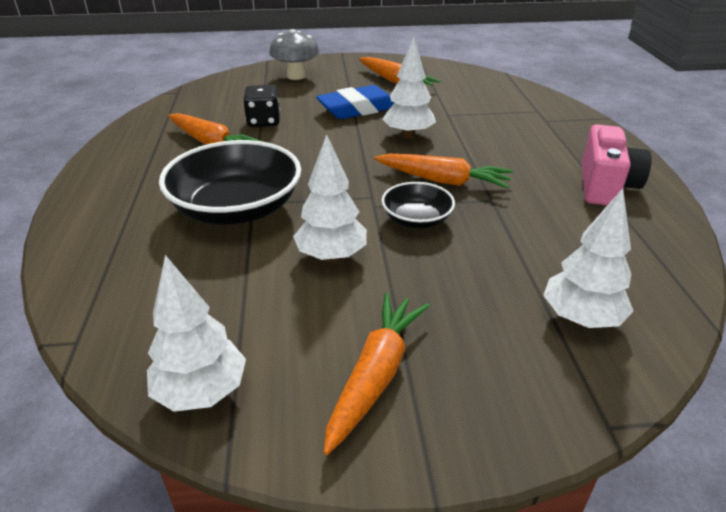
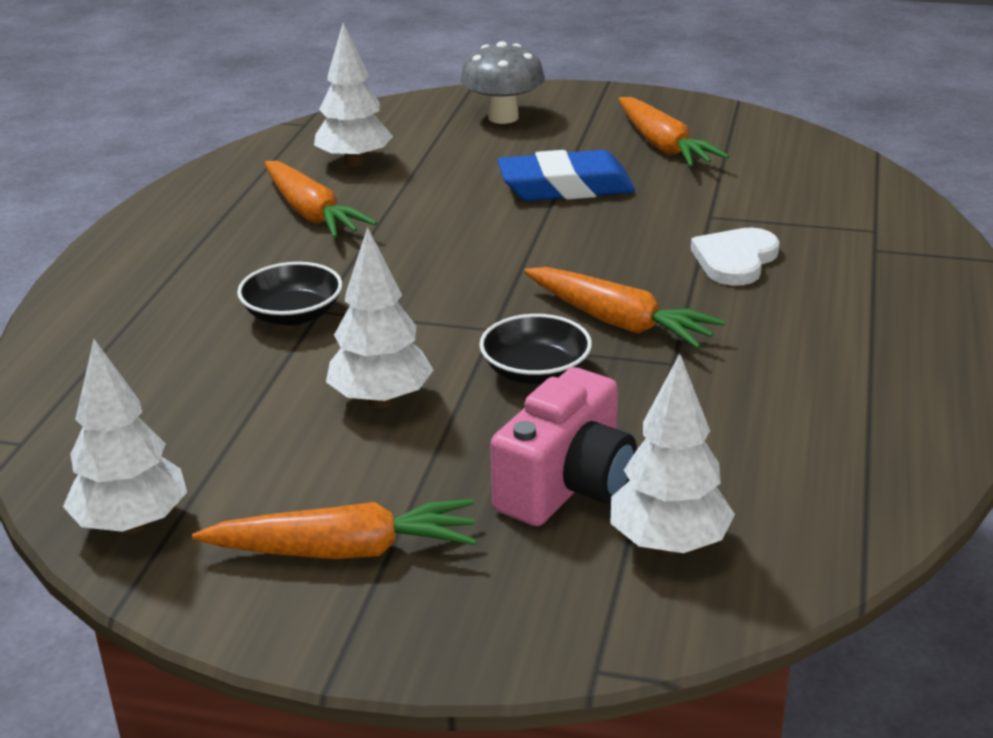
camera: 20 degrees right, 5 degrees down
(237, 208) = (293, 315): black bowl -> black bowl, size x0.52
(263, 121) = (406, 189): black dice -> none
(376, 375) = (344, 550): orange carrot -> orange carrot turned 45 degrees clockwise
(408, 135) = (617, 242): white tree -> white tree (354, 162)
(480, 136) = (735, 260): none -> white heart
(605, 186) = (879, 372): pink camera -> pink camera (567, 486)

